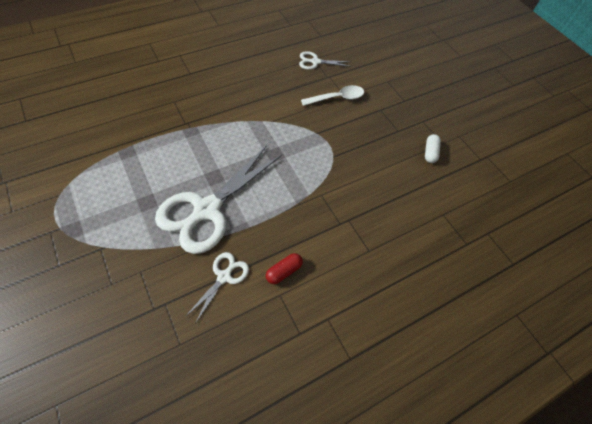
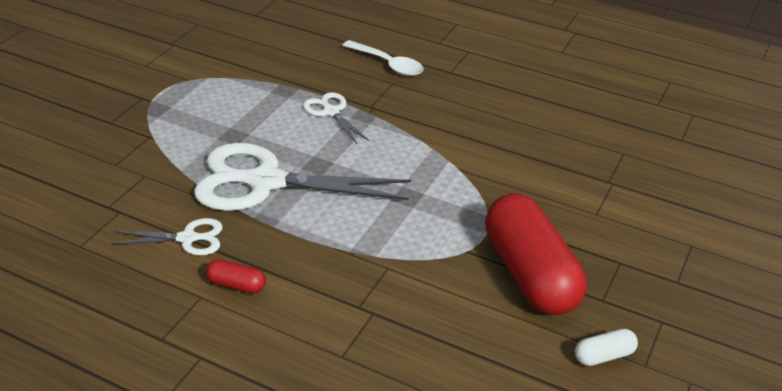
camera: 60 degrees right, 20 degrees down
(315, 62) = (620, 157): white scissors -> white scissors (331, 112)
(337, 98) = (580, 208): white spoon -> white spoon (388, 64)
(365, 144) = (529, 273): none -> red capsule

